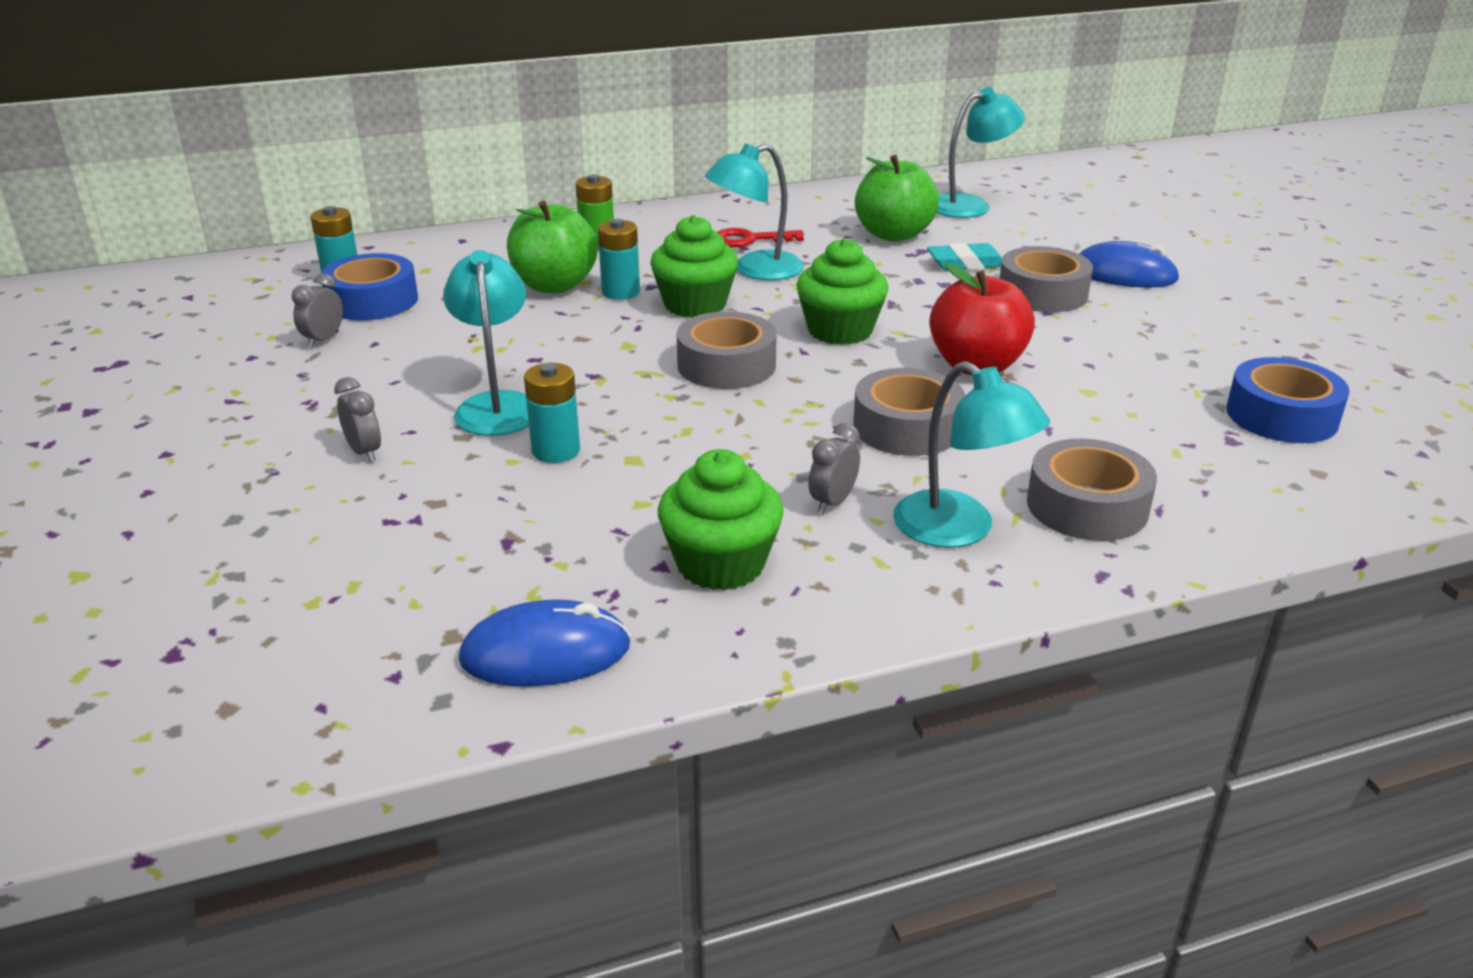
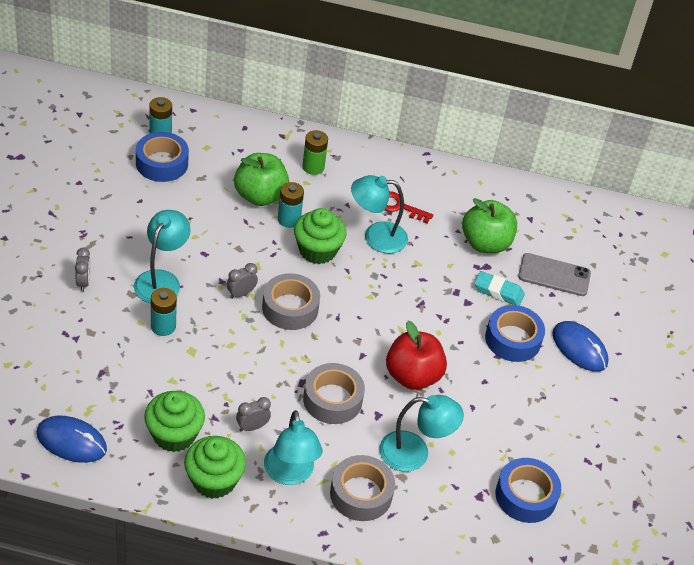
camera: 25 degrees right, 15 degrees up
(323, 340) = (118, 186): grey clock -> grey clock (241, 293)
(840, 330) = (371, 311): green cupcake -> green cupcake (214, 480)
(970, 205) = (563, 237): turquoise lamp -> turquoise lamp (415, 453)
(1005, 232) = (554, 275): none -> grey phone
(1042, 293) = (513, 339): grey tape -> blue tape

